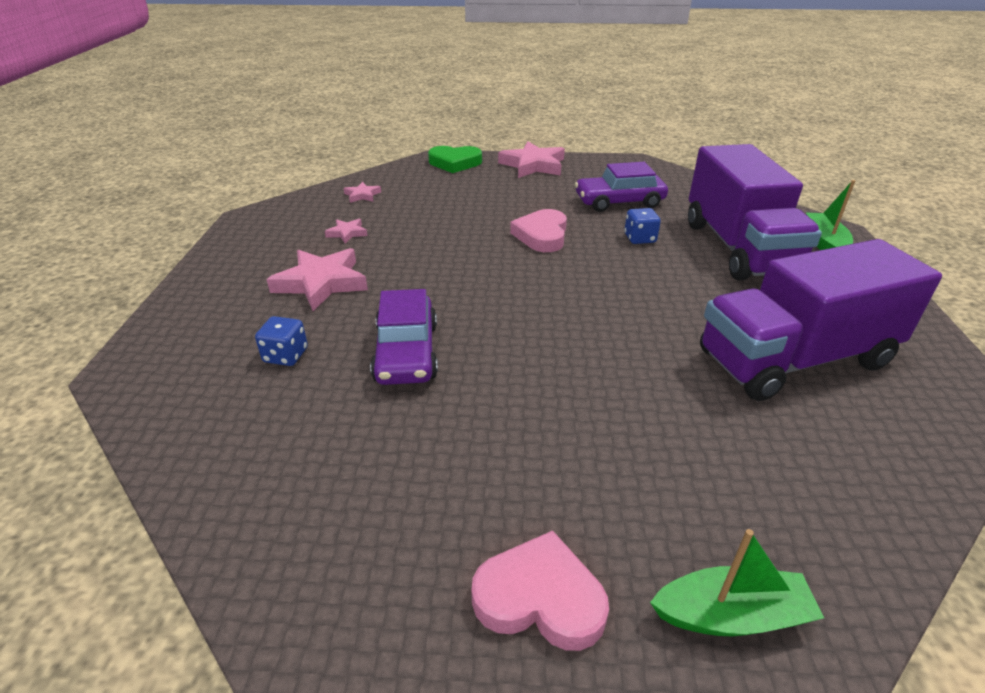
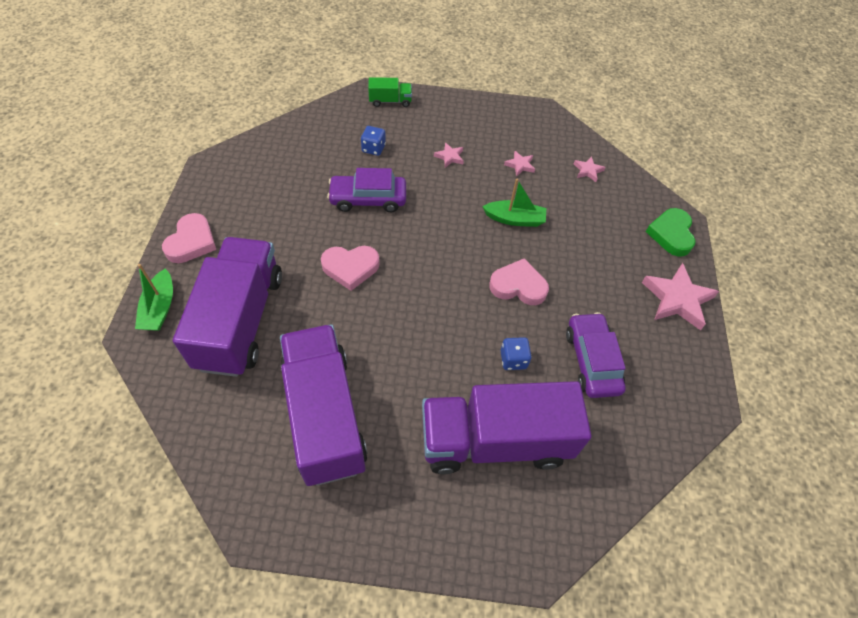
camera: 90 degrees right, 20 degrees up
(162, 345) = (390, 101): none -> green truck
(321, 283) = (449, 157): pink star -> pink star, size x0.49
(549, 358) = (350, 268): none -> pink heart
(698, 471) = (240, 321): none -> purple truck
(824, 243) = (504, 534): green boat -> green boat (515, 219)

